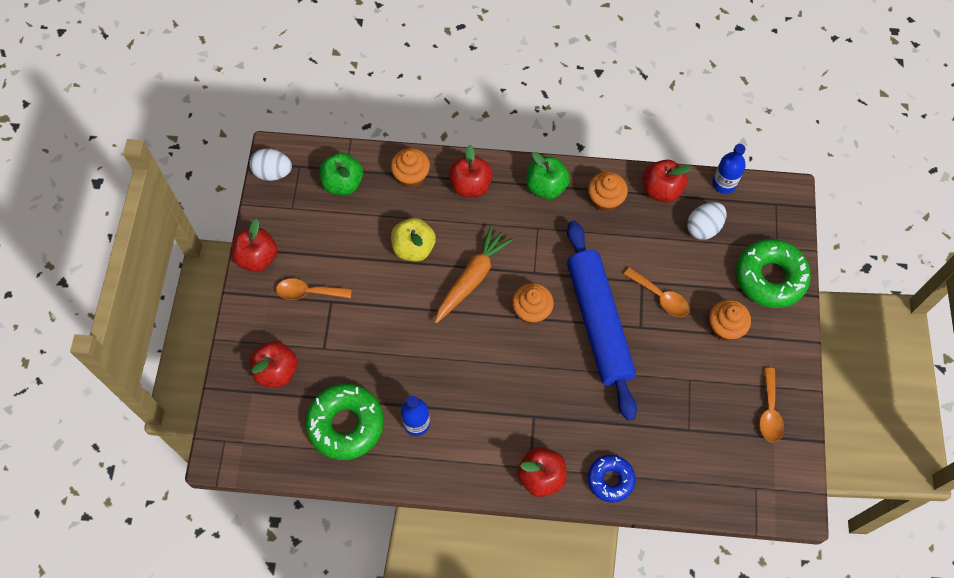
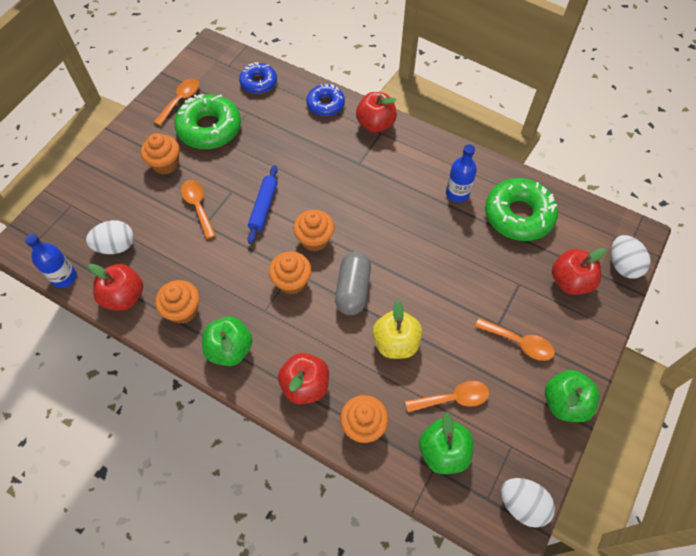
camera: 155 degrees left, 5 degrees down
(229, 411) = (622, 265): none -> white egg
(257, 257) = (564, 403): red apple -> green apple
(349, 224) = (453, 398): none -> orange spoon
(472, 278) = (353, 289): orange carrot -> grey capsule
(529, 262) = (292, 281): none -> orange cupcake
(598, 323) = (264, 207): blue rolling pin -> blue rolling pin, size x0.46
(703, 477) = (258, 83): none -> blue donut
(770, 277) = (98, 184): green donut -> green donut (209, 128)

